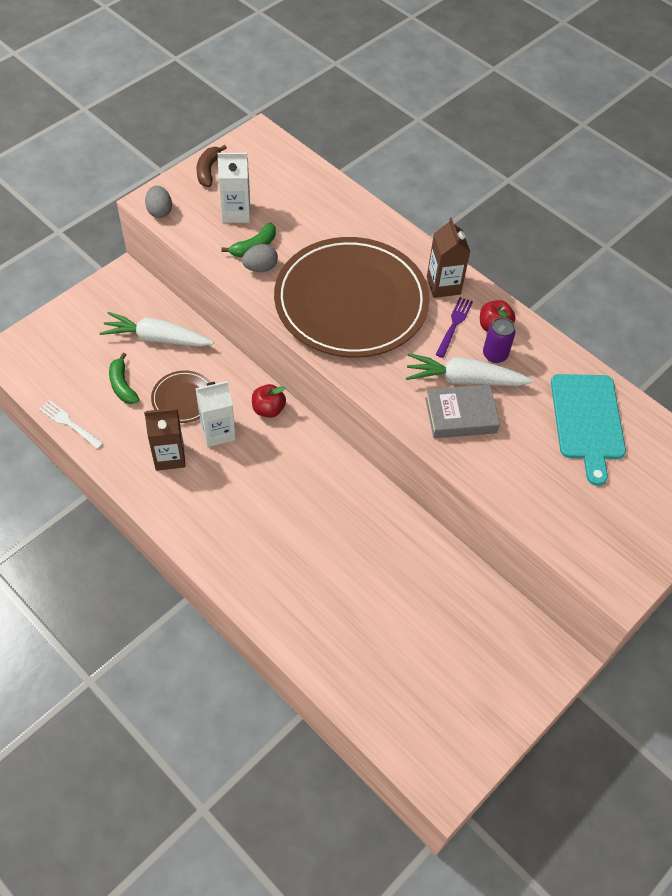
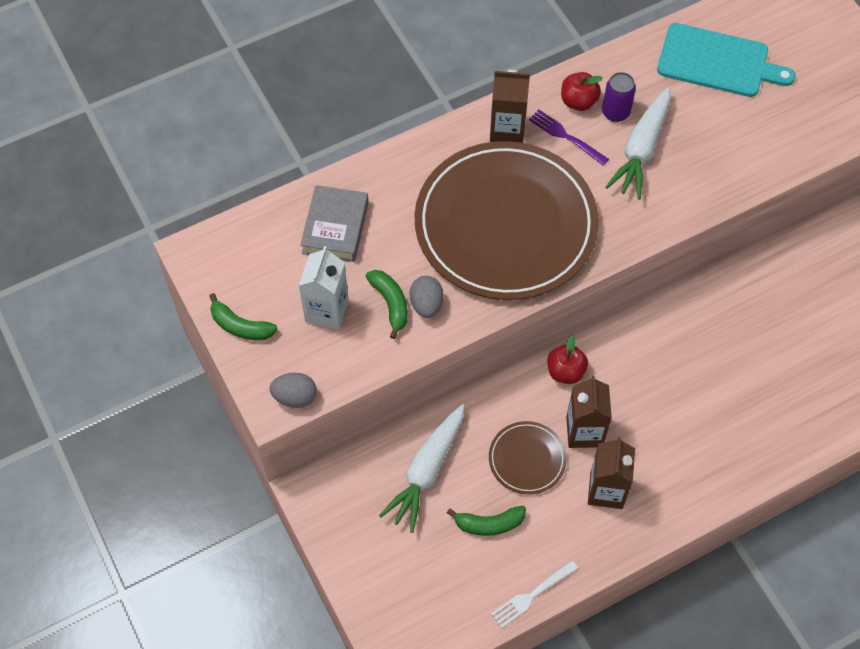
camera: 70 degrees left, 5 degrees up
(208, 170) = (240, 326): brown banana -> green banana
(218, 432) = (584, 431): white carton -> brown carton
(460, 415) = (687, 167): grey book -> grey book (335, 227)

